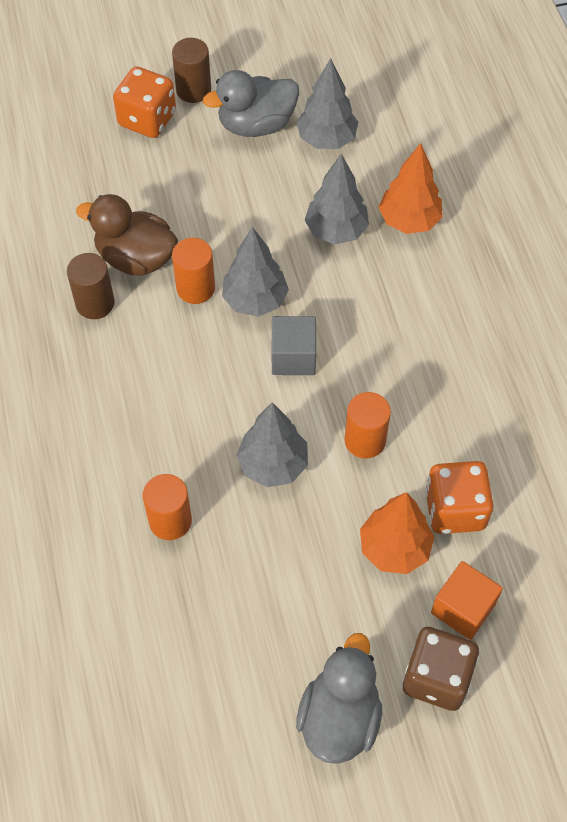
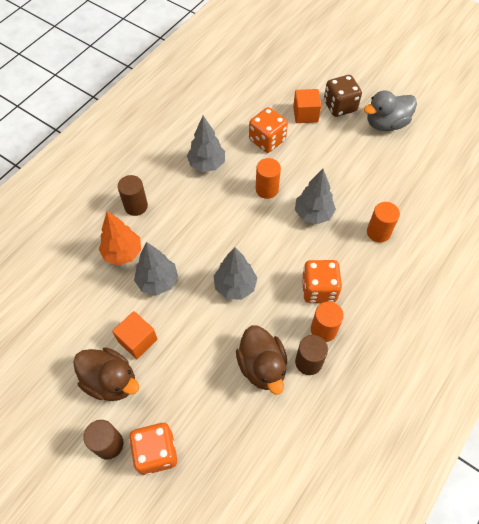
camera: 130 degrees left, 0 degrees up
(164, 382) = (319, 289): none -> orange dice
(195, 288) = (253, 320): orange cylinder -> orange cylinder (323, 330)
(256, 124) = (111, 381): grey duck -> brown duck
(279, 171) = (137, 340): none -> orange cube
(293, 357) = (251, 246): grey cube -> none
(326, 139) = (93, 333): grey tree -> grey tree (207, 164)
(394, 548) = (304, 149): orange tree -> none
(471, 274) = (136, 206): none -> brown cylinder

